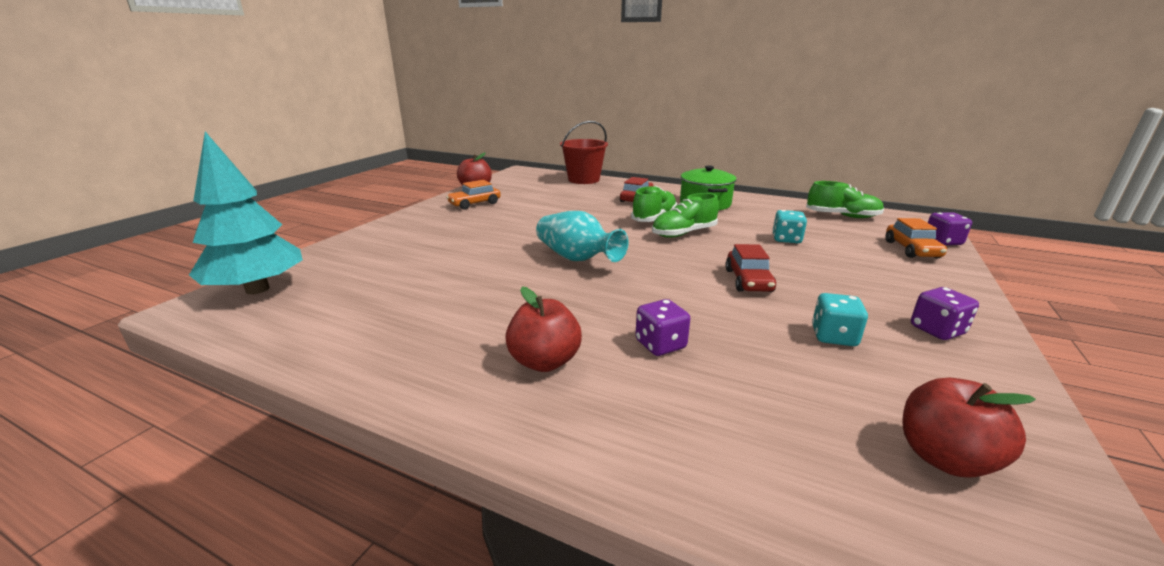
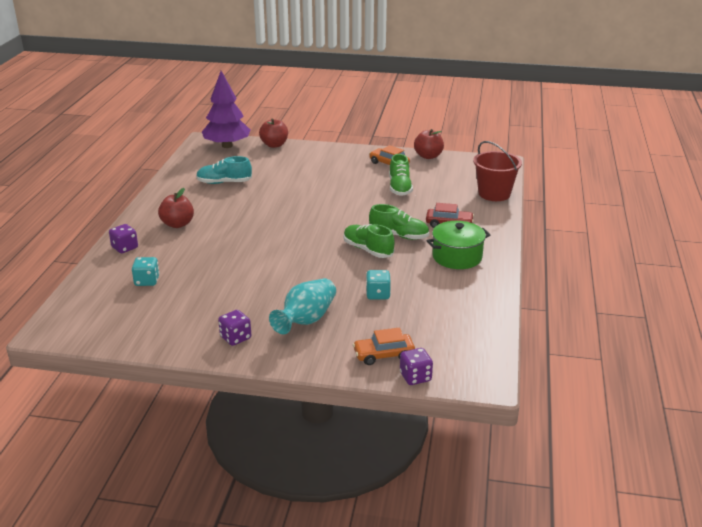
camera: 75 degrees right, 5 degrees up
(258, 289) = (227, 146): turquoise tree -> purple tree
(410, 302) = (224, 182): none -> turquoise shoe
(577, 258) = (299, 216): turquoise vase -> turquoise vase (306, 320)
(660, 344) = (198, 250): purple dice -> purple dice (125, 248)
(748, 280) = (287, 276): red car -> none
(833, 336) = (219, 301): turquoise dice -> turquoise dice (147, 281)
(842, 216) = (464, 329): green shoe -> green shoe (399, 188)
(944, 458) = (122, 317): red apple -> red apple (274, 145)

